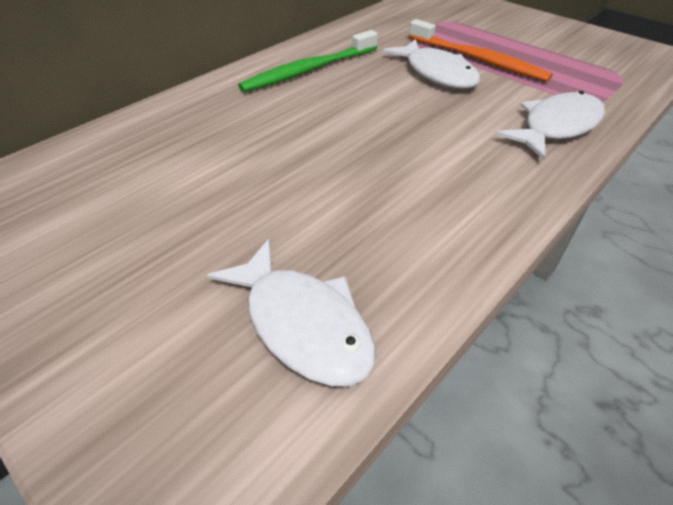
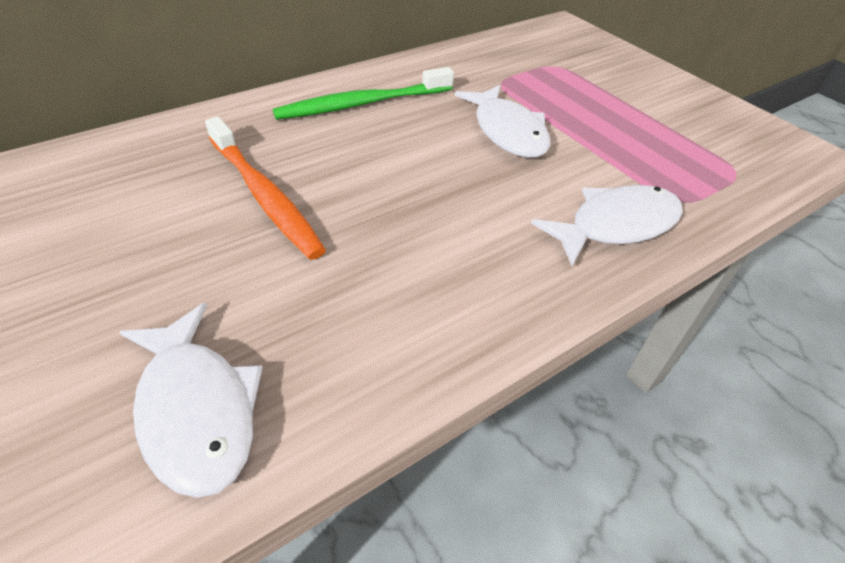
camera: 10 degrees right, 0 degrees up
(478, 59) = (567, 121): orange toothbrush -> orange toothbrush (265, 196)

